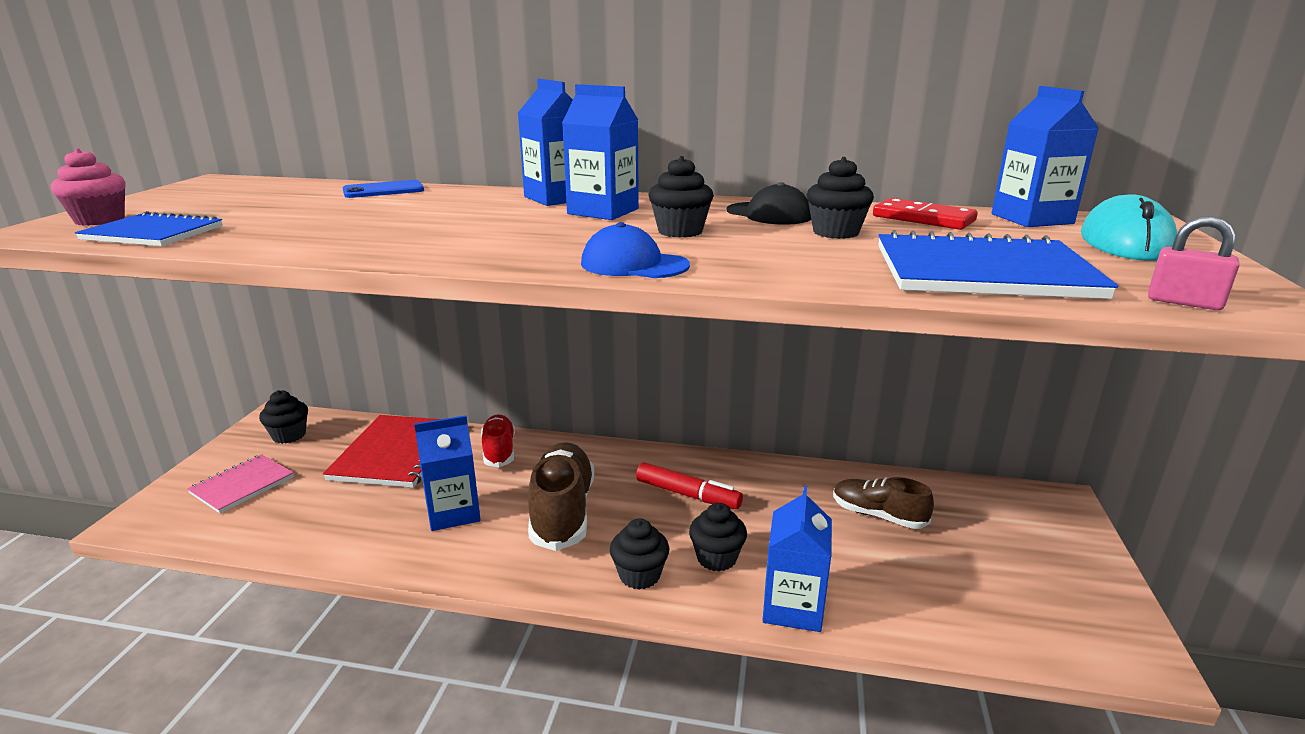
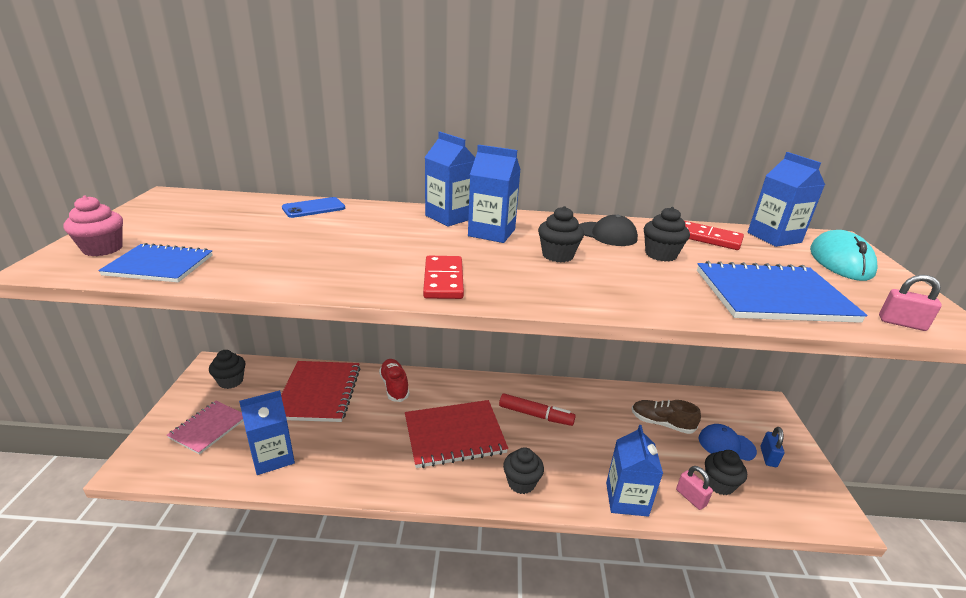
camera: 10 degrees left, 5 degrees up
(453, 512) = (377, 441): blue carton -> blue carton (273, 457)
(499, 250) = (443, 280): none -> red domino
(562, 512) = (454, 435): brown shoe -> red notebook
(634, 264) = (547, 294): blue cap -> blue cap (726, 445)
(716, 558) = (568, 465): black cupcake -> black cupcake (719, 484)
(896, 613) = (691, 498): none -> pink padlock
(1041, 569) = (768, 457): none -> blue padlock

